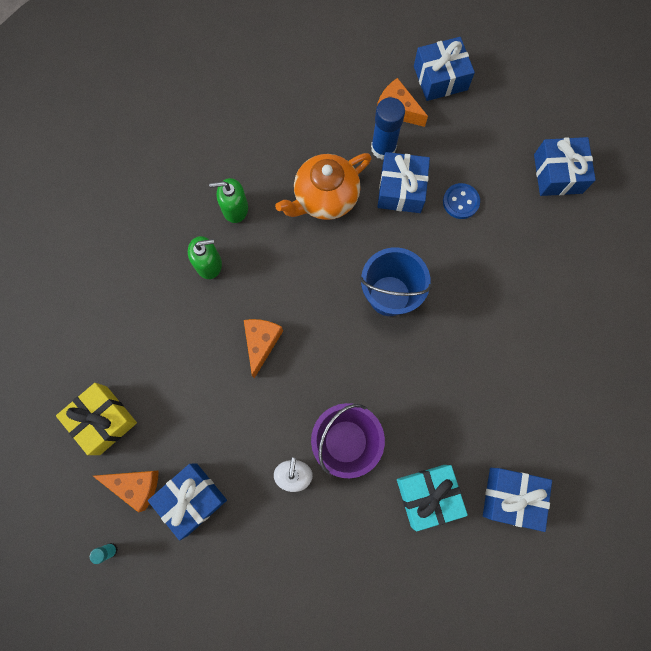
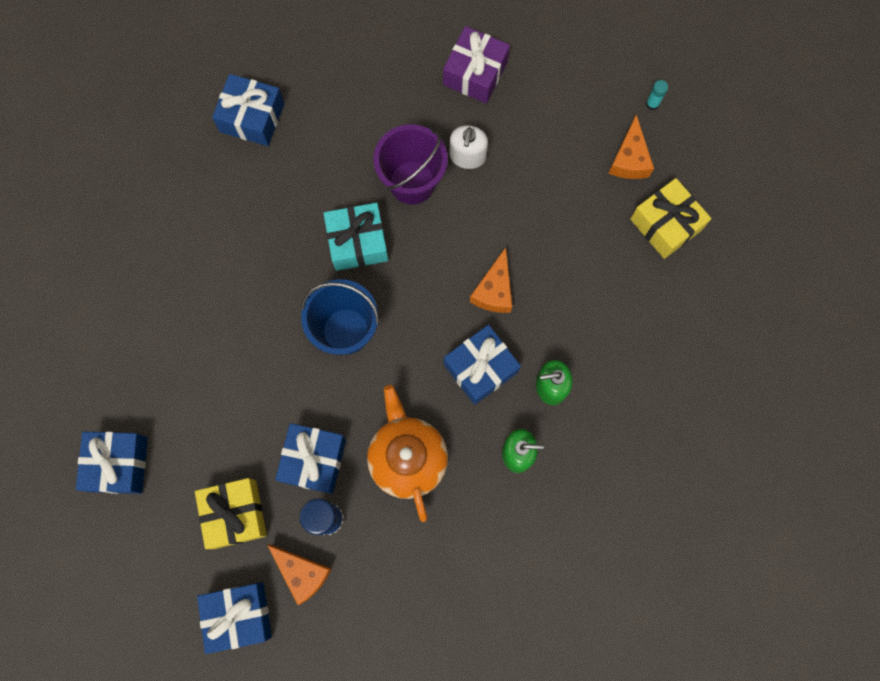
camera: 175 degrees left, 0 degrees up
(136, 485) = (629, 159): orange cheese -> orange cheese turned 105 degrees counterclockwise
(192, 499) = (572, 142): blue gift -> blue gift (480, 368)
(293, 569) = (475, 73): none -> purple gift
(325, 197) = (407, 457): orange teapot -> orange teapot turned 75 degrees counterclockwise
(428, 495) = (335, 126): turquoise gift -> turquoise gift (357, 242)
(457, 145) = (235, 514): none -> yellow gift
(460, 202) = (244, 438): blue button -> none

